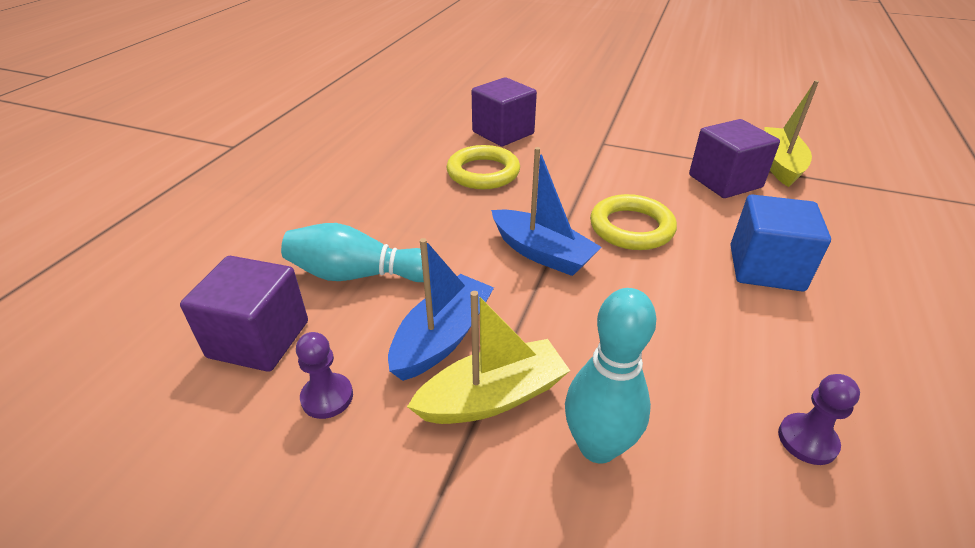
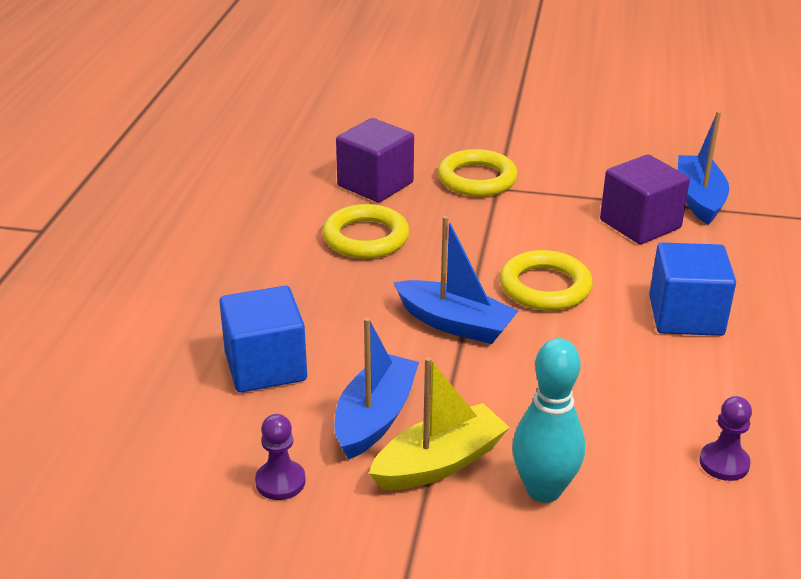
camera: 10 degrees left, 5 degrees down
(259, 339) = (186, 439): purple cube -> none
(359, 275) = (265, 366): turquoise bowling pin -> blue cube
(587, 135) = (477, 179): none -> yellow ring
(780, 165) = (699, 198): yellow boat -> blue boat

